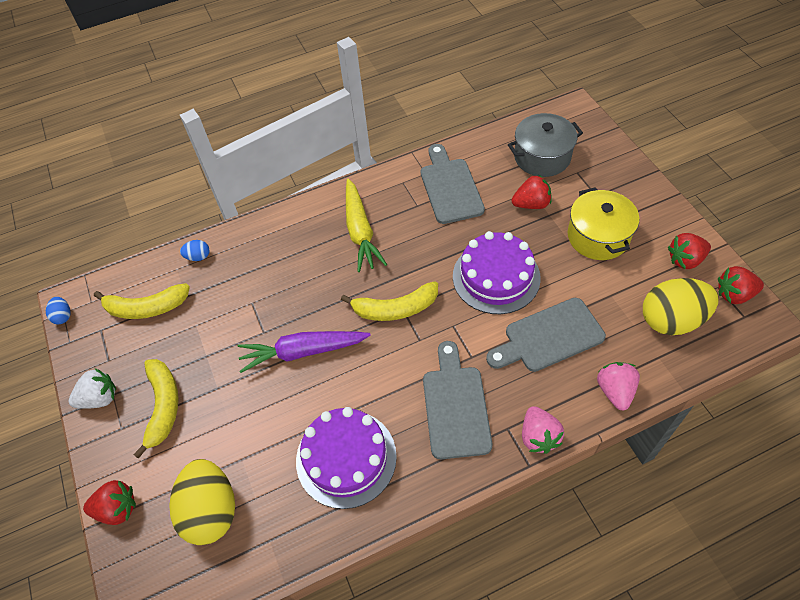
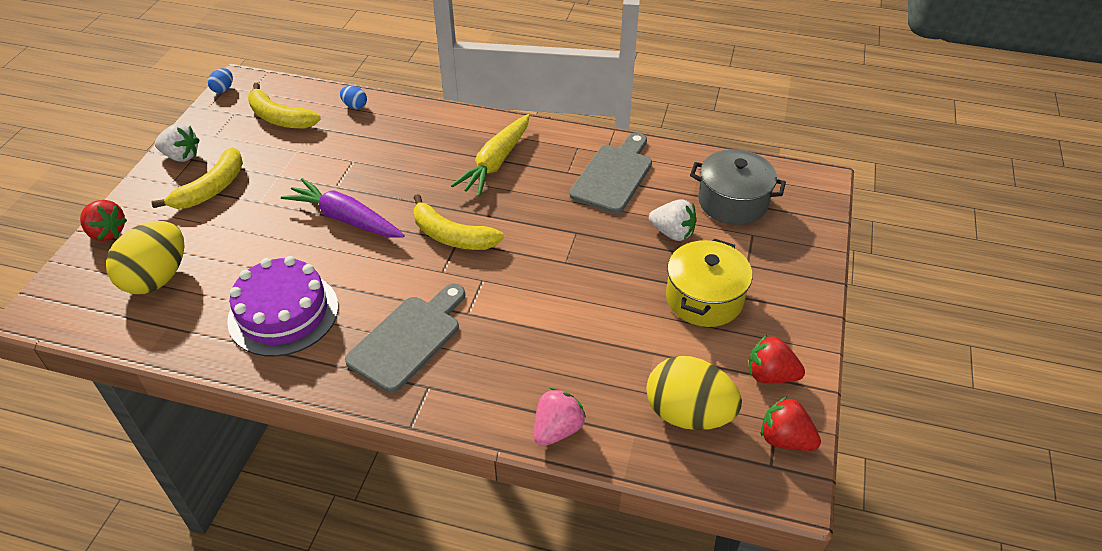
camera: 35 degrees right, 10 degrees down
(496, 277) = (566, 268): purple cake -> none
(531, 204) = (672, 233): red strawberry -> white strawberry
(538, 436) = (445, 412): pink strawberry -> none
(549, 337) = (552, 345): grey cutting board -> none

